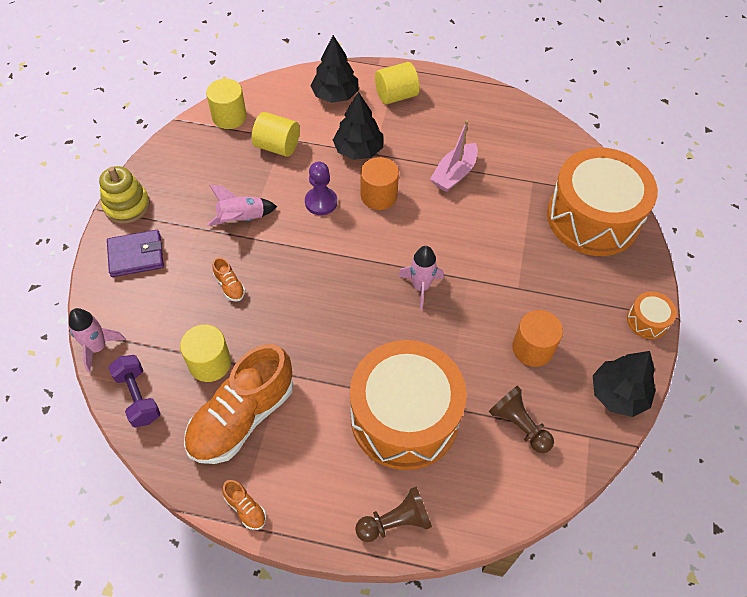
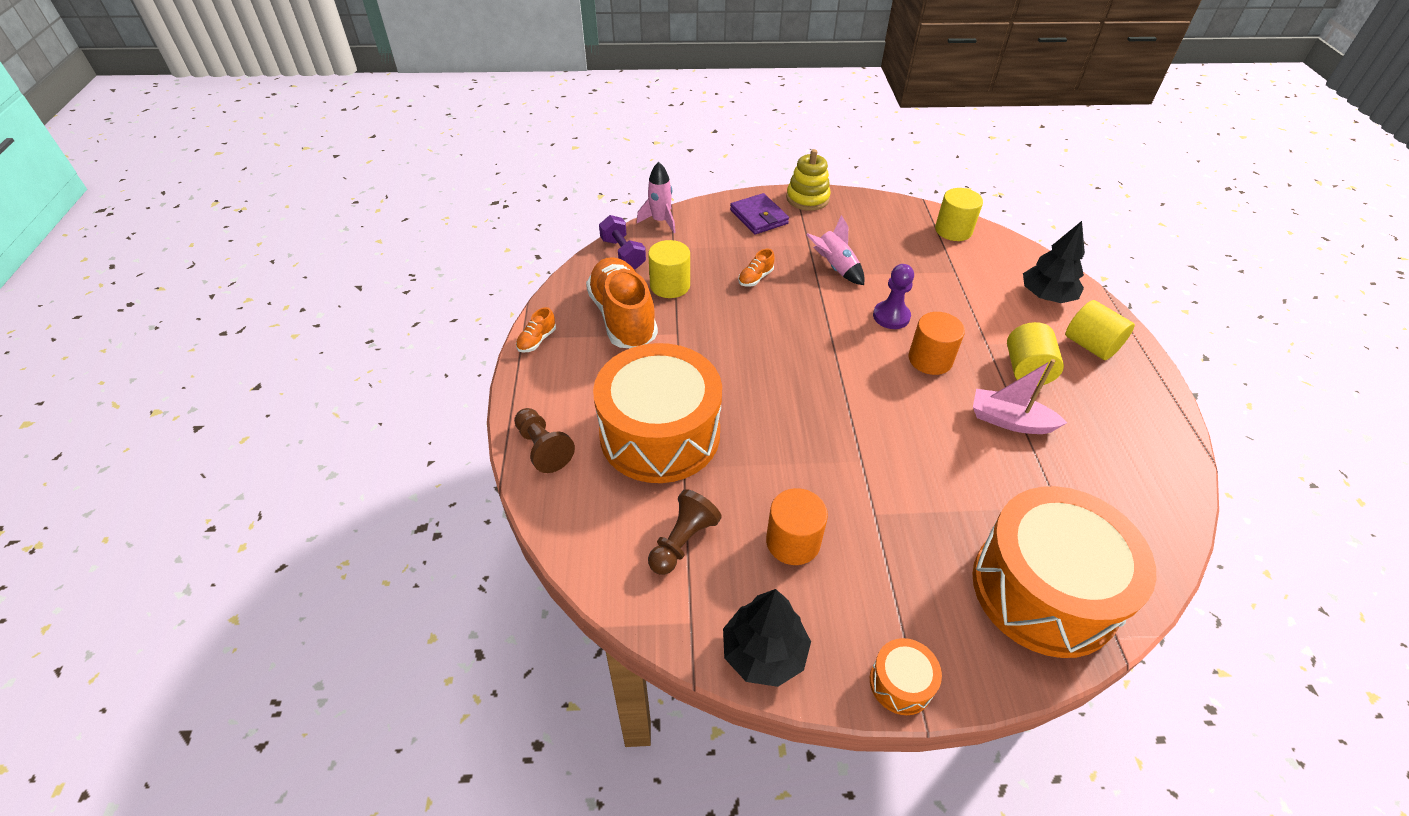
camera: 75 degrees right, 10 degrees down
(138, 397) = (623, 254): purple dumbbell -> purple dumbbell turned 75 degrees counterclockwise
(242, 417) = (623, 318): orange shoe -> orange shoe turned 45 degrees clockwise
(277, 146) = (941, 270): yellow cylinder -> yellow cylinder (1026, 370)
(358, 150) = (982, 330): black tree -> none
(421, 287) = (827, 418): pink rocket -> none

